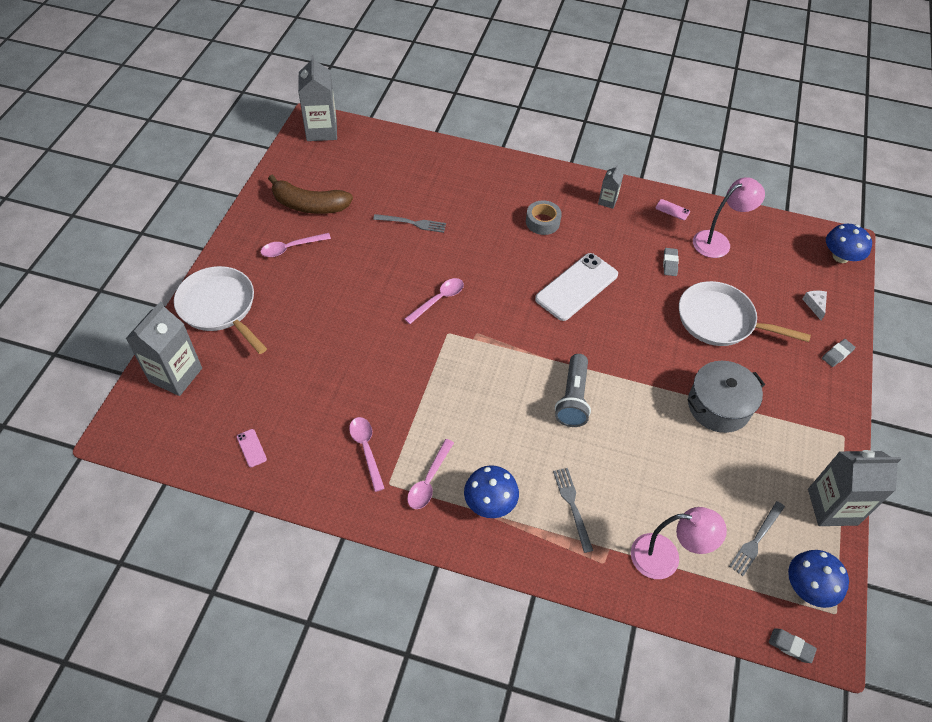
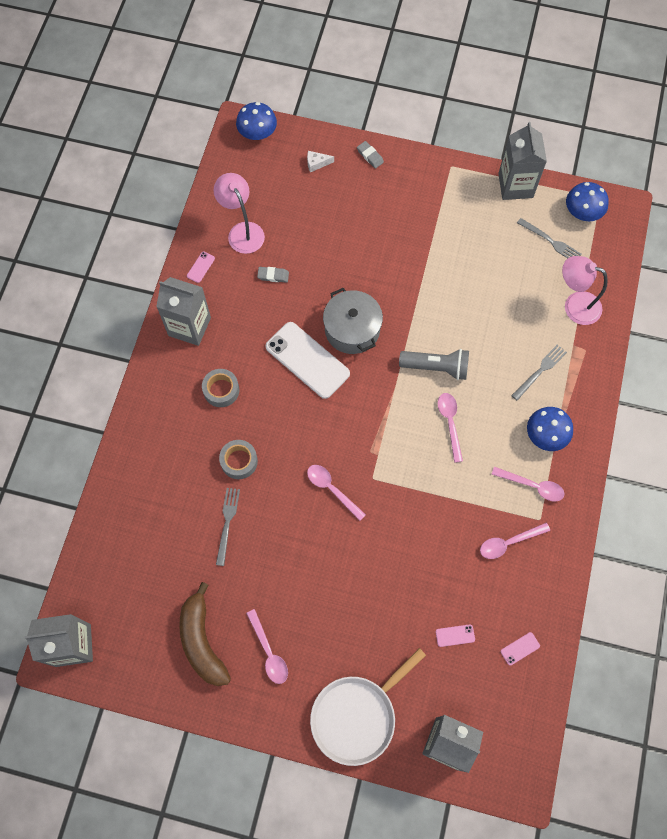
camera: 90 degrees left, 15 degrees up
(277, 390) = (455, 635): none -> pink phone
(309, 205) = (202, 641): brown banana -> brown banana turned 150 degrees clockwise
(471, 232) = (239, 461): none -> grey tape
(506, 406) = (450, 423): none -> pink spoon
(572, 506) = (540, 371): grey fork -> grey fork turned 150 degrees clockwise
(607, 201) = (189, 326): grey carton -> grey carton, size x1.96
(665, 558) = (574, 305): pink lamp -> pink lamp turned 75 degrees counterclockwise
(718, 406) = (432, 253): grey pot -> grey pot (352, 329)
(720, 320) = (339, 240): white pan -> none
(791, 646) = (628, 230): grey eraser -> none

